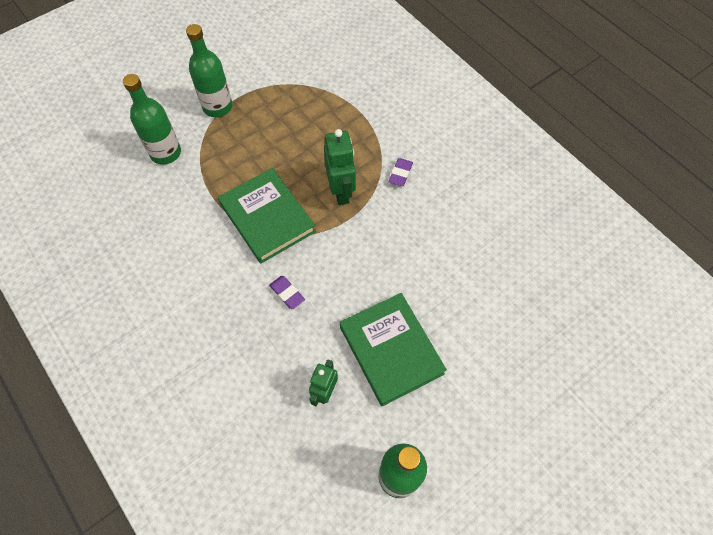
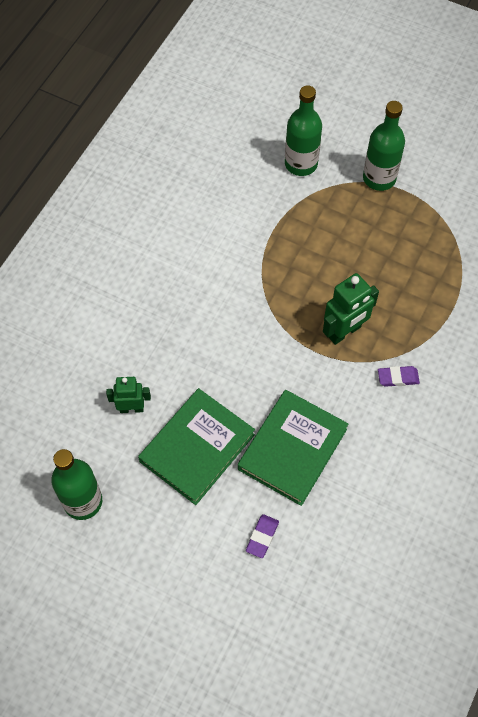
camera: 65 degrees right, 0 degrees up
(267, 218) = (279, 281): green book -> green book (292, 449)
(287, 293) = (209, 335): purple eraser -> purple eraser (262, 537)

